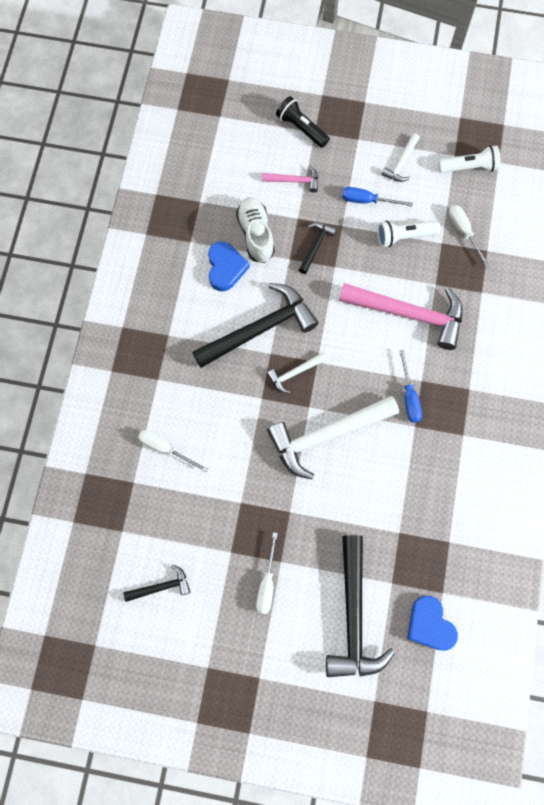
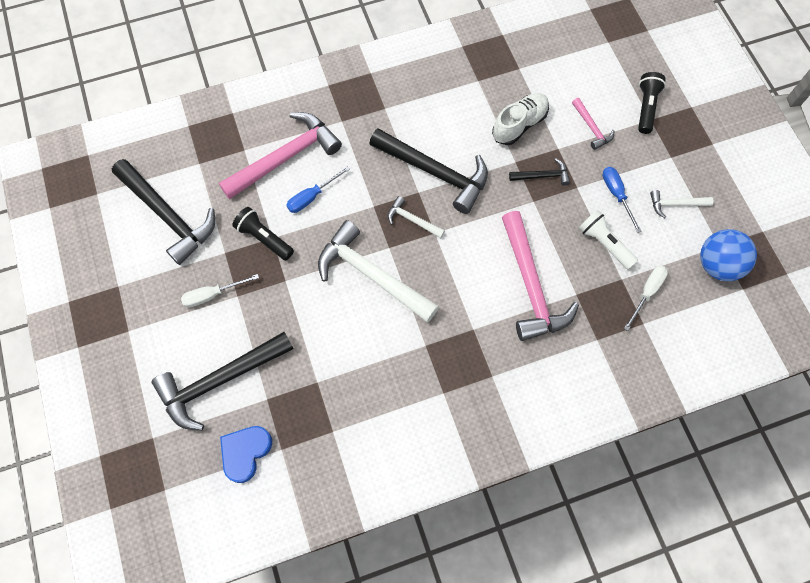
camera: 60 degrees right, 5 degrees down
(161, 587) = (168, 216): black hammer -> black hammer, size x2.11
(165, 449) = (285, 158): white screwdriver -> pink hammer
(225, 268) = (473, 118): blue heart -> none
(237, 509) = (264, 238): none -> black flashlight
(409, 396) = (451, 326): blue screwdriver -> blue screwdriver (312, 197)
(469, 167) = (717, 265): white flashlight -> blue ball

